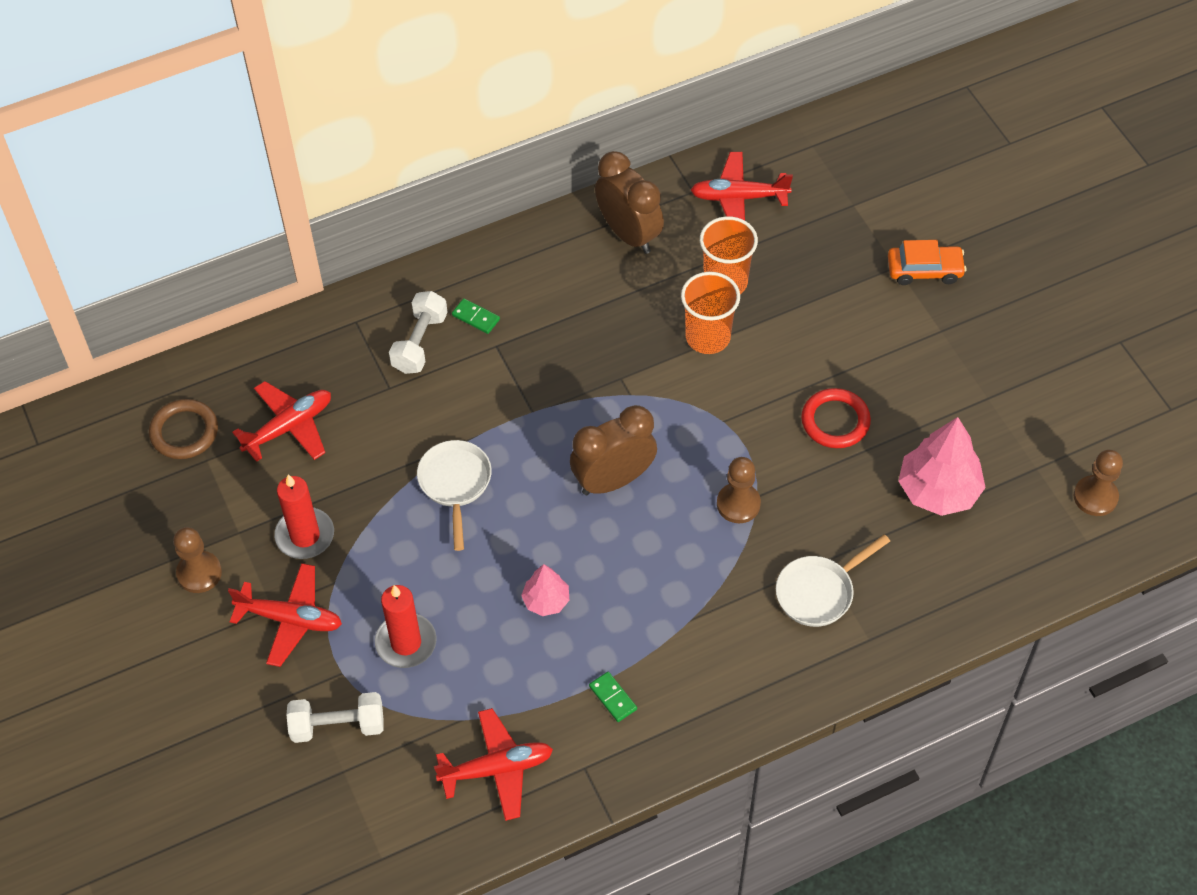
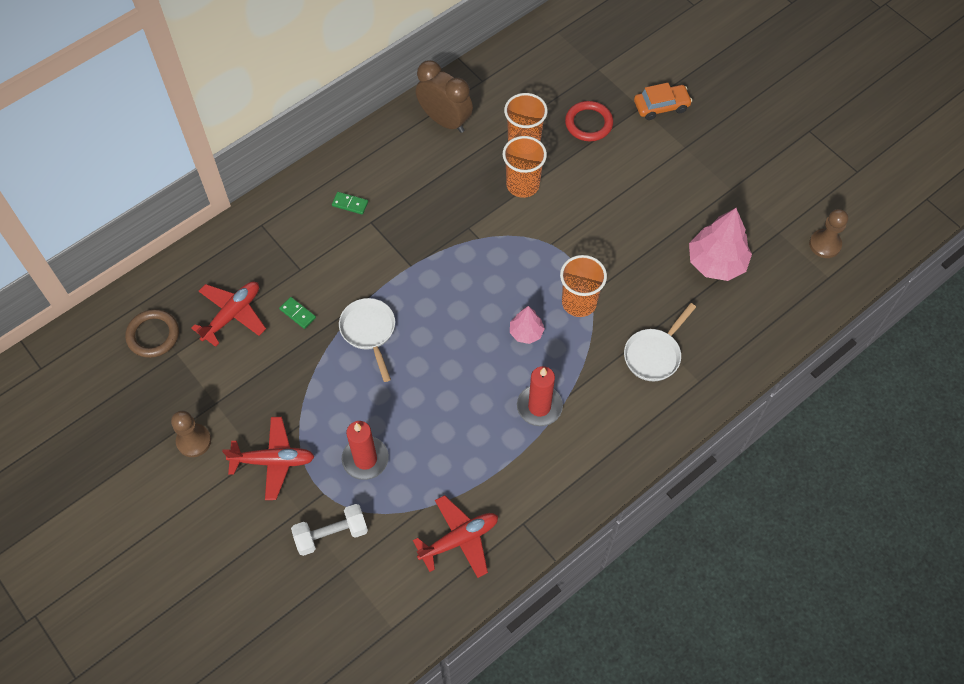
camera: 15 degrees left, 5 degrees up
(305, 535) = (267, 394): red candle -> red candle (539, 406)
(420, 342) = (314, 231): white dumbbell -> none
(546, 600) = (460, 404): pink tree -> pink tree (526, 332)
(612, 698) = (529, 466): green domino -> green domino (297, 313)
(613, 480) = (484, 304): brown clock -> none
(738, 504) = (579, 302): brown pawn -> orange cup
(739, 198) = (516, 79): red plane -> none
(835, 421) = (630, 227): red ring -> red ring (588, 123)

